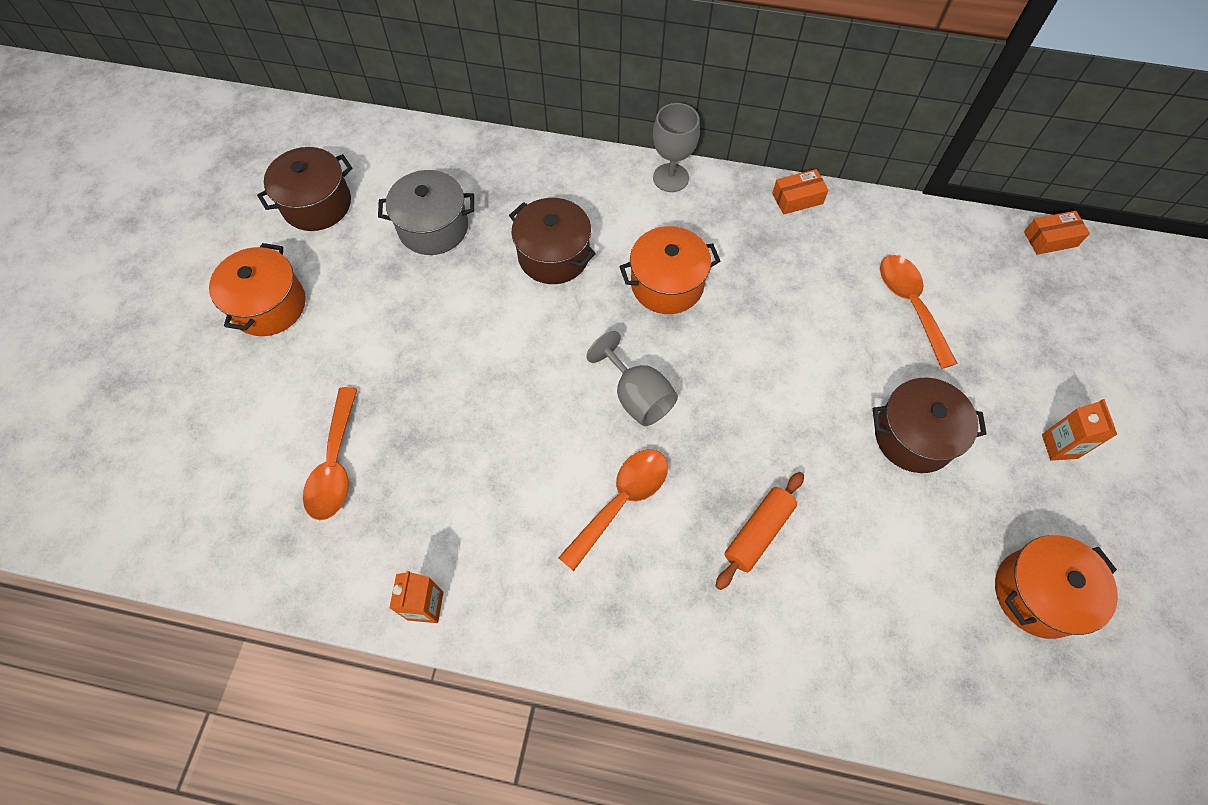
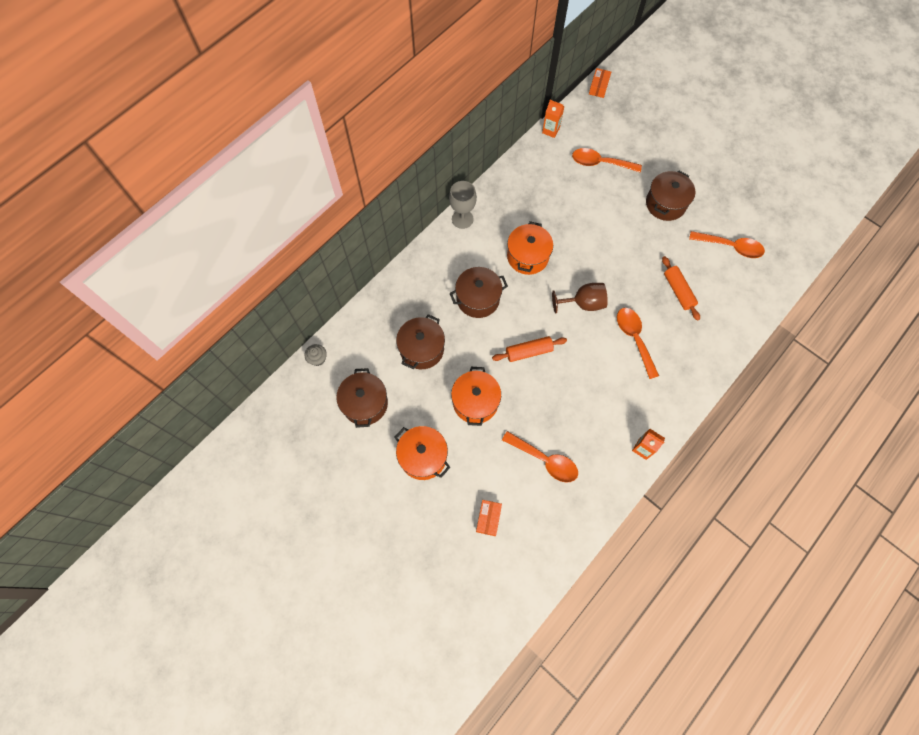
camera: 60 degrees left, 5 degrees up
(356, 126) = (318, 358): none -> grey cupcake
(433, 227) = (422, 349): grey pot -> brown pot
(506, 359) = (528, 351): none -> orange rolling pin
(637, 396) = (583, 303): grey goblet -> brown goblet
(797, 198) = (512, 171): orange box -> orange box (488, 518)
(913, 585) = (730, 247): none -> orange spoon
(1037, 593) = (755, 205): orange pot -> orange pot (475, 402)
(1059, 446) = (699, 154): orange carton -> orange carton (550, 130)

